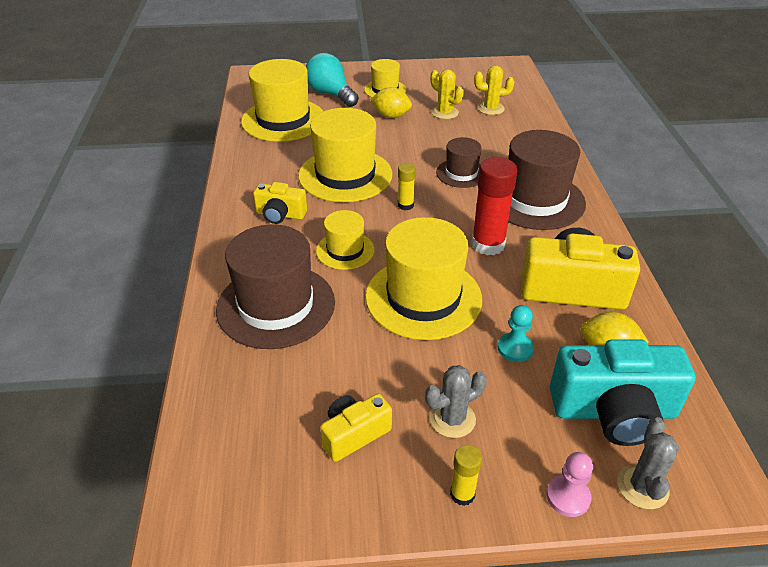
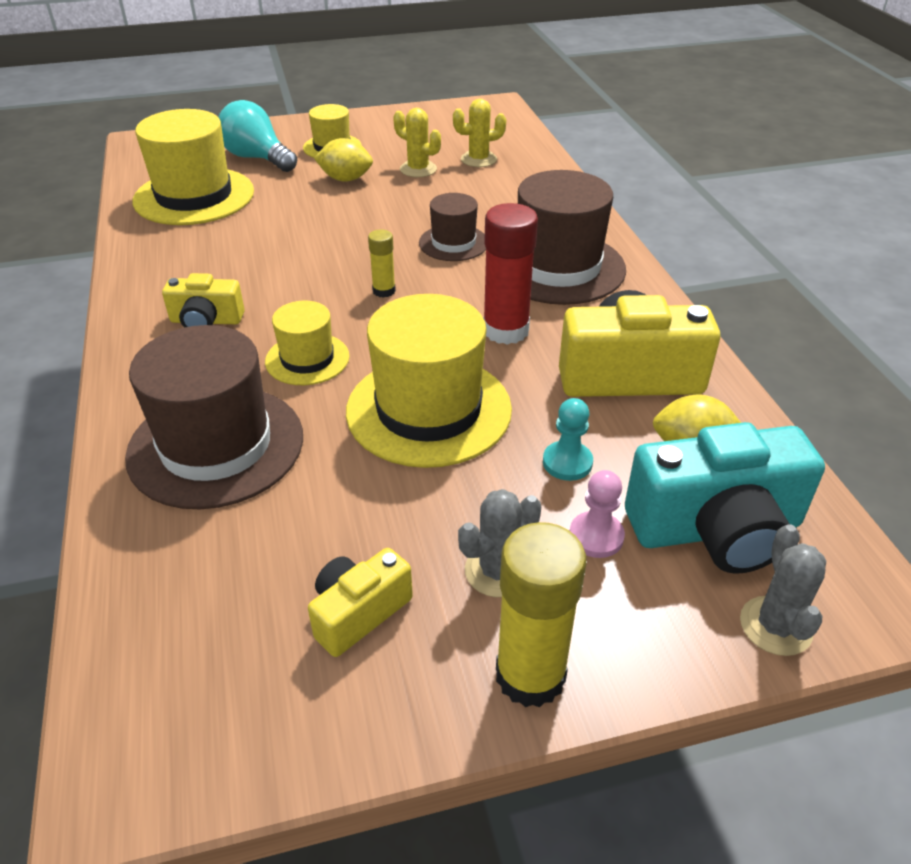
camera: 10 degrees left, 0 degrees up
(345, 175) = (293, 260): yellow hat -> none
(462, 494) = (530, 675): yellow glue stick -> yellow glue stick, size x1.91
(568, 497) = (678, 655): pink pawn -> pink pawn (596, 536)

